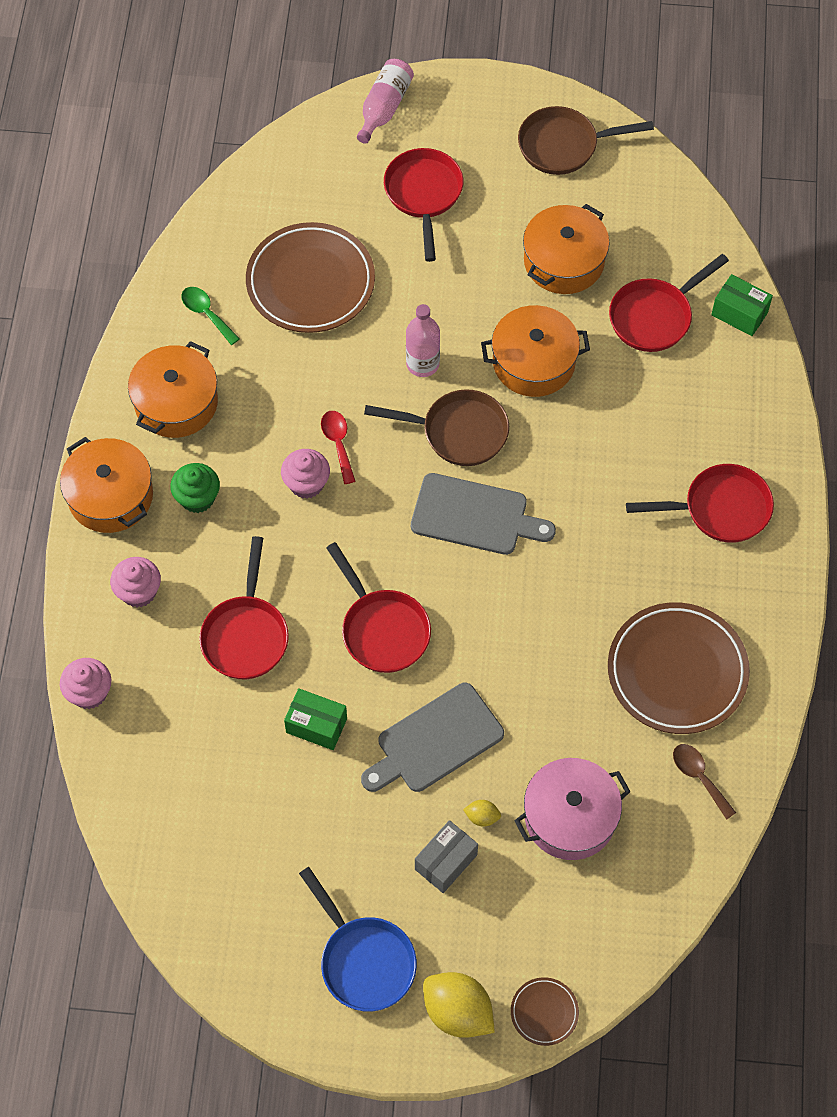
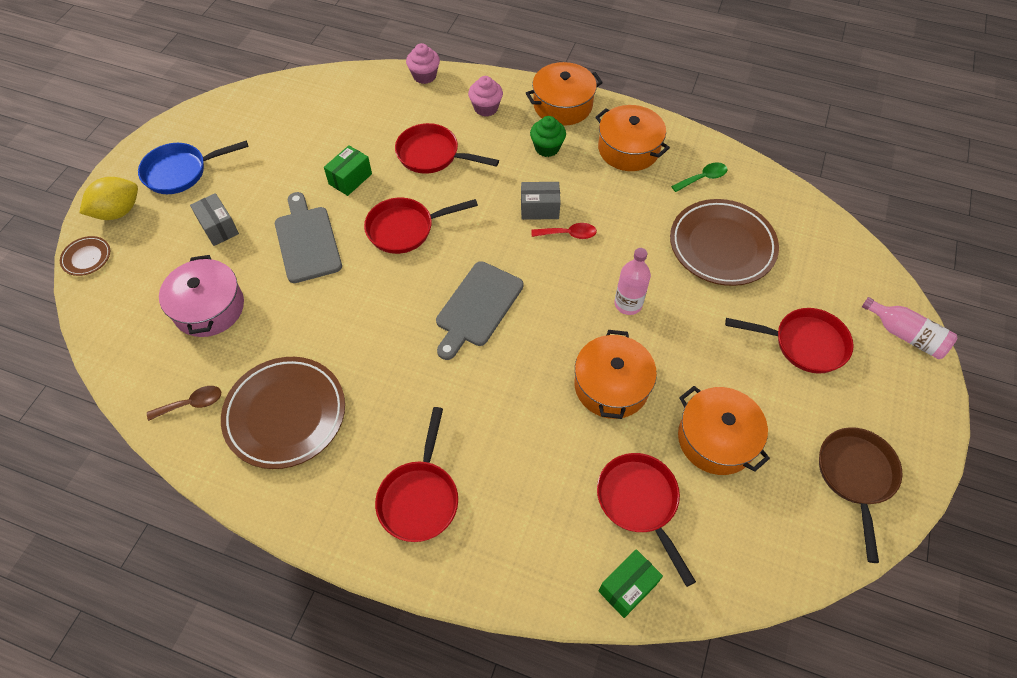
camera: 105 degrees right, 5 degrees down
(306, 483) = (539, 209): pink cupcake -> grey box
(458, 432) = (557, 314): brown pan -> none
(482, 817) = (238, 255): yellow lemon -> none

